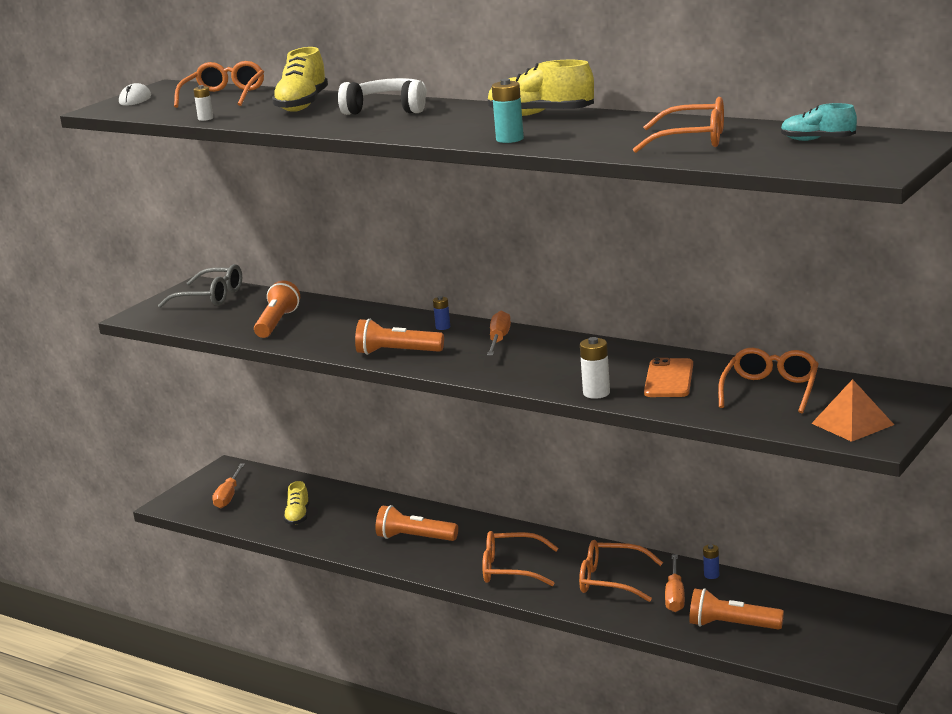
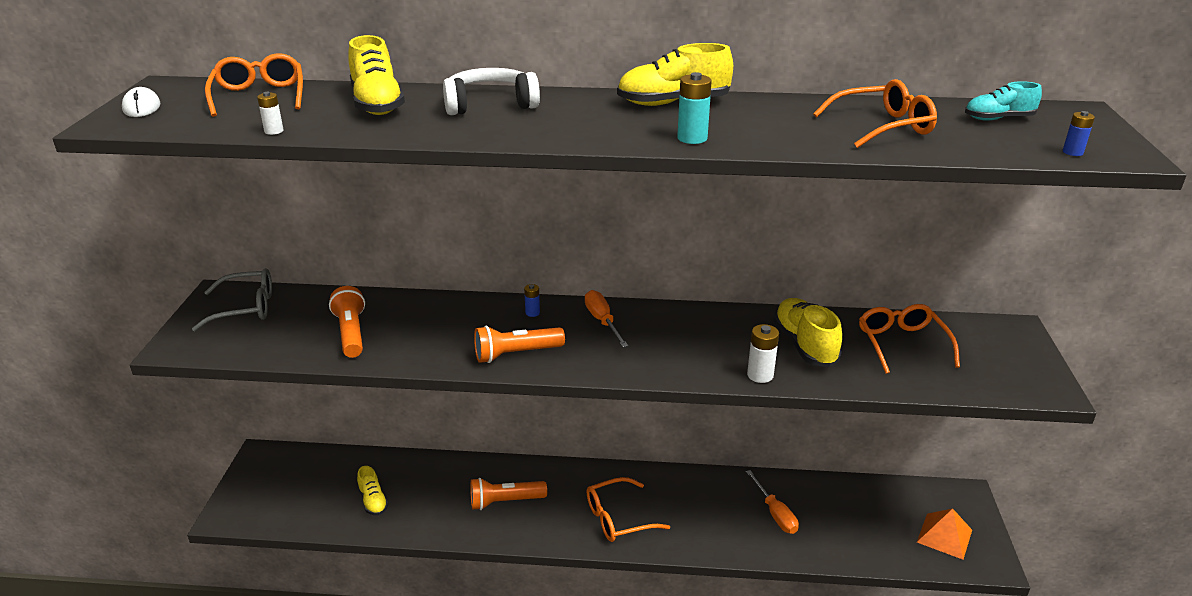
camera: 30 degrees left, 10 degrees up
(228, 496) = (284, 491): orange screwdriver -> none
(611, 581) = (712, 510): orange glasses -> none
(669, 379) = (804, 345): orange phone -> yellow shoe
(711, 575) = (784, 483): blue battery -> blue battery (1072, 152)
(732, 625) = (844, 535): orange flashlight -> none
(852, 424) = (1009, 372): orange pyramid -> orange pyramid (944, 536)

